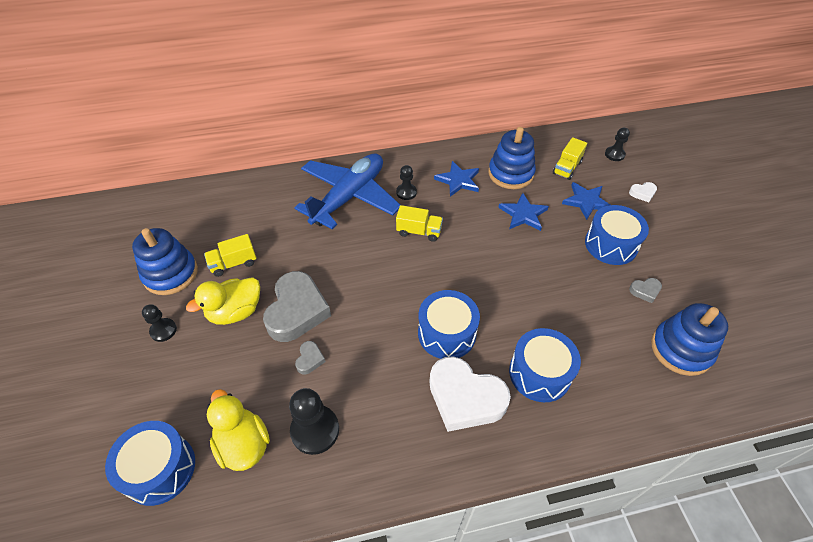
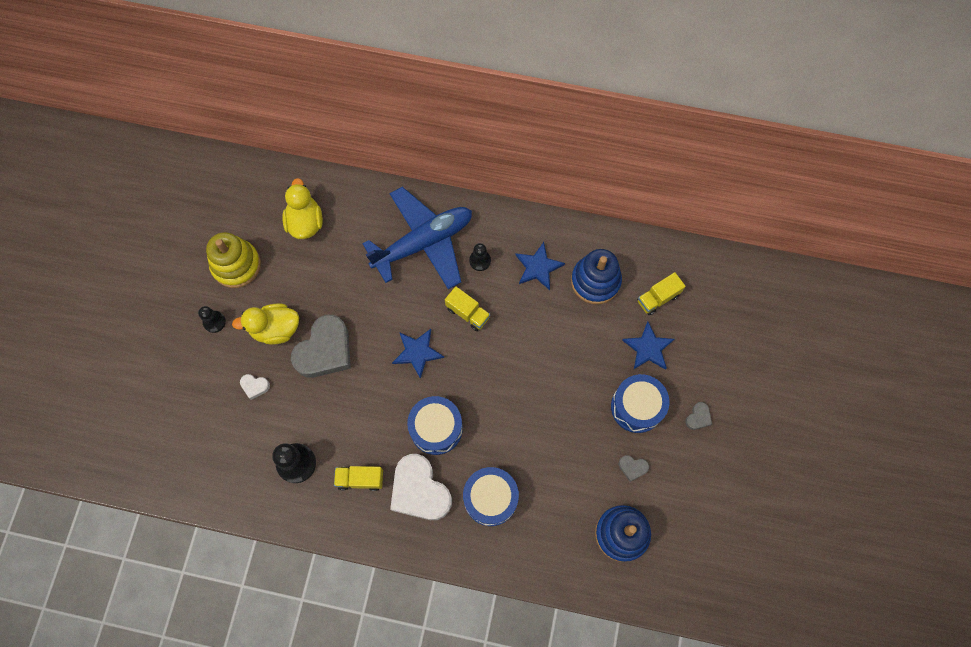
camera: 25 degrees right, 20 degrees up
(160, 469) = (179, 441): blue drum -> none
(170, 274) = (236, 265): blue stacking toy -> yellow stacking toy
(233, 263) = (291, 277): yellow truck -> yellow truck (360, 479)
(243, 444) = (242, 450): yellow duck -> yellow duck (305, 222)
(310, 359) = (317, 401): grey heart -> grey heart (698, 417)
(523, 214) = (576, 336): blue star -> blue star (417, 352)
(614, 154) = (720, 302): black pawn -> none
(642, 193) = (712, 363): white heart -> white heart (255, 386)

